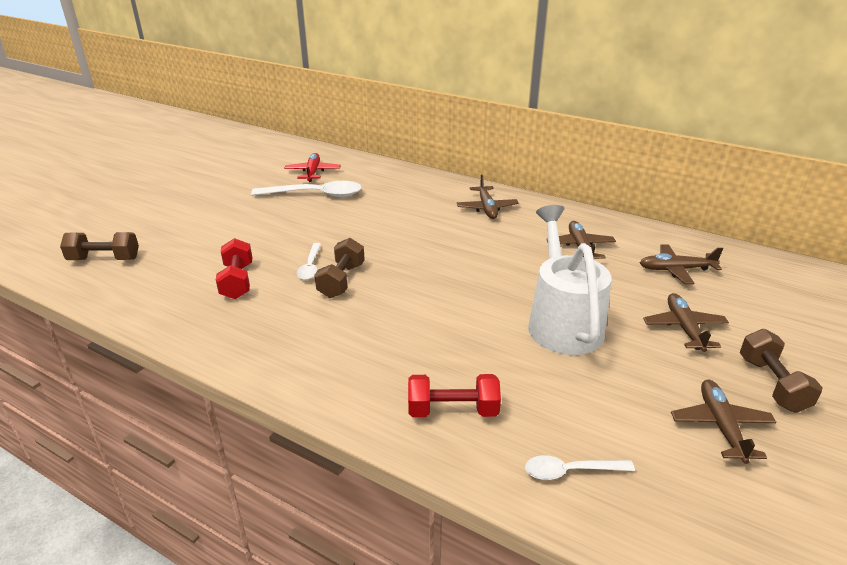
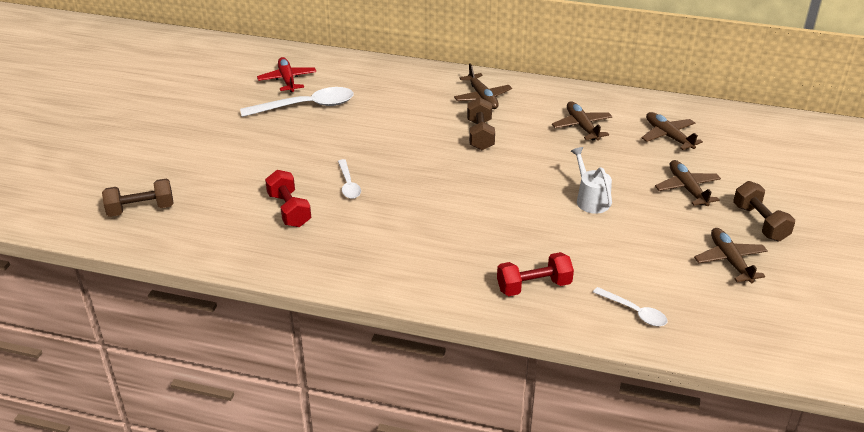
camera: 15 degrees left, 5 degrees up
(341, 280) = (385, 193): brown dumbbell -> brown dumbbell (480, 135)
(562, 321) = (590, 199): white watering can -> white watering can, size x0.52
(570, 471) = (635, 312): white spoon -> white spoon turned 120 degrees counterclockwise
(675, 270) = (668, 136): brown plane -> brown plane turned 75 degrees clockwise

